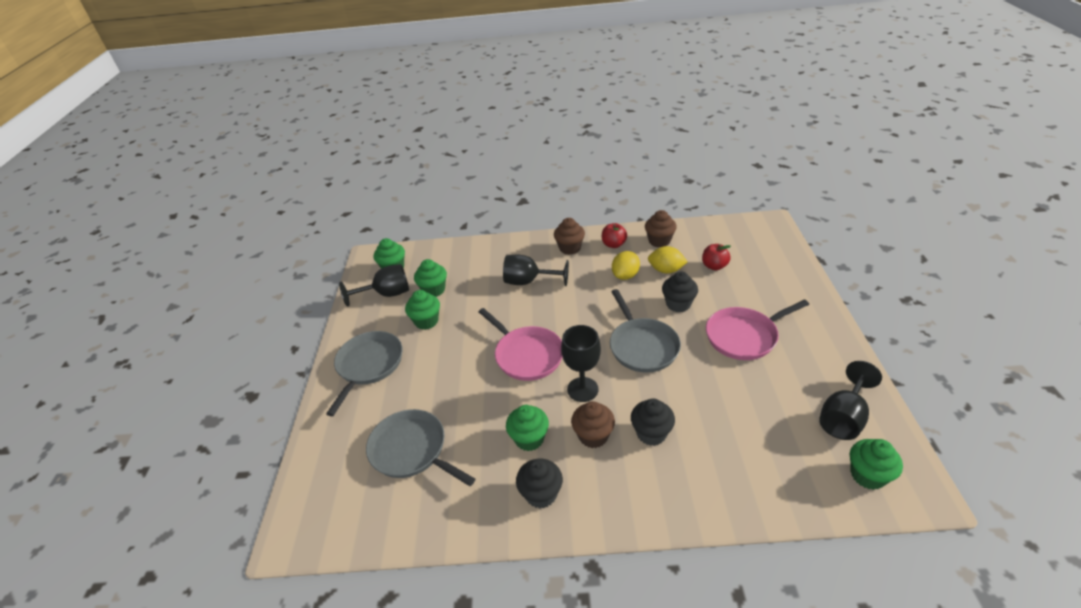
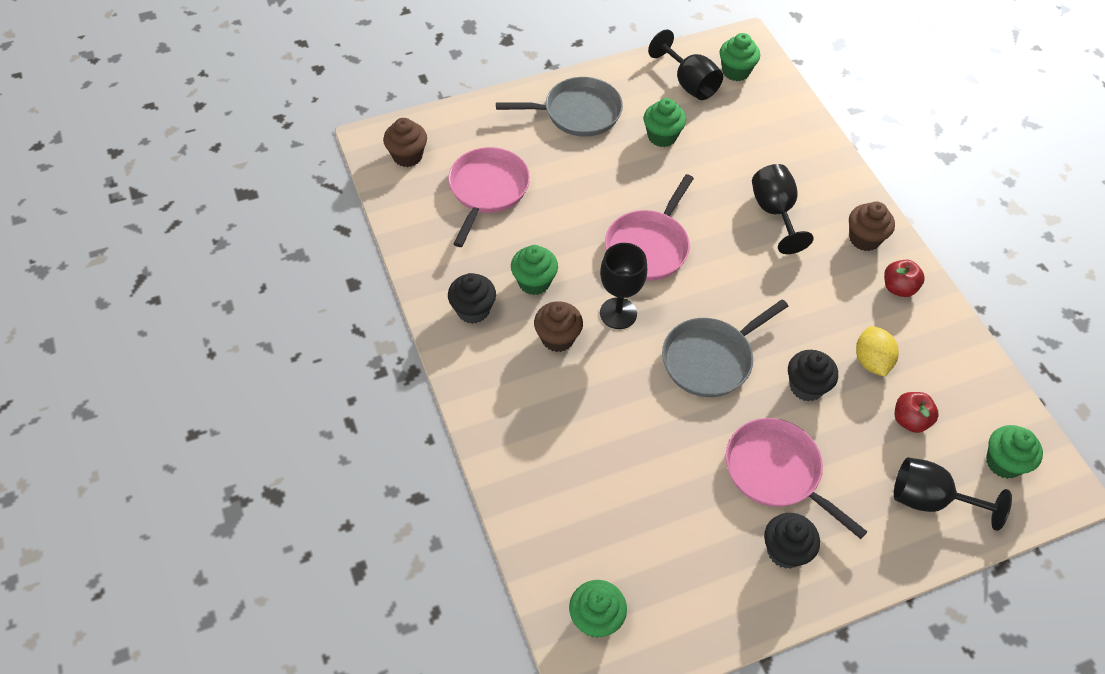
camera: 65 degrees right, 15 degrees up
(411, 450) = (487, 189): grey pan -> pink pan
(434, 290) = (716, 124): green cupcake -> green cupcake (1003, 462)
(625, 275) = (837, 315): yellow lemon -> none
(651, 433) = (580, 392): black cupcake -> black cupcake (785, 551)
(659, 241) = (935, 342): brown cupcake -> brown cupcake (407, 156)
(843, 418) = (676, 593): black goblet -> black goblet (930, 500)

